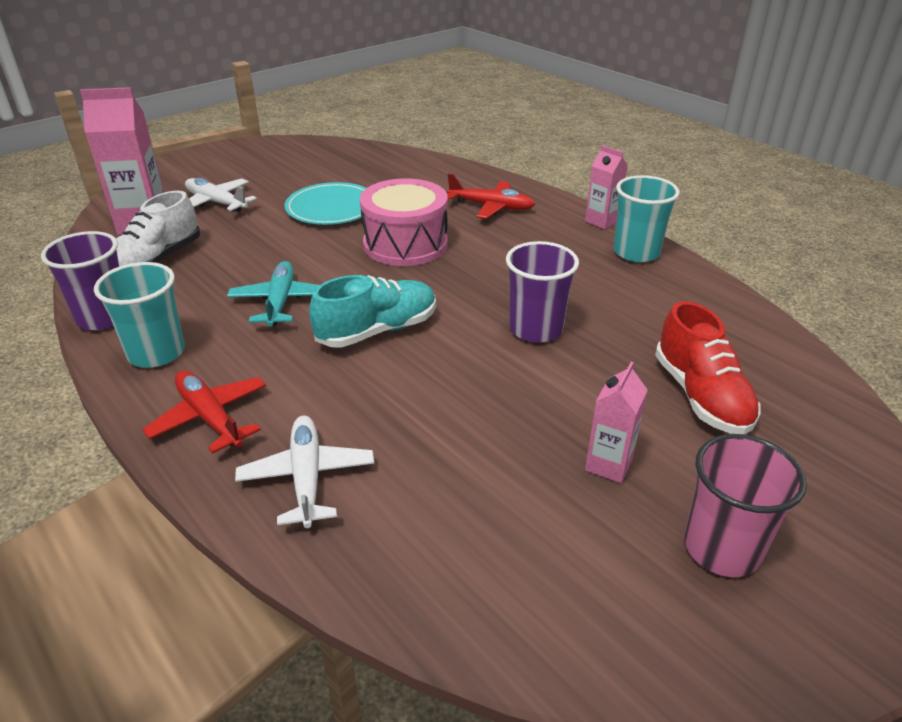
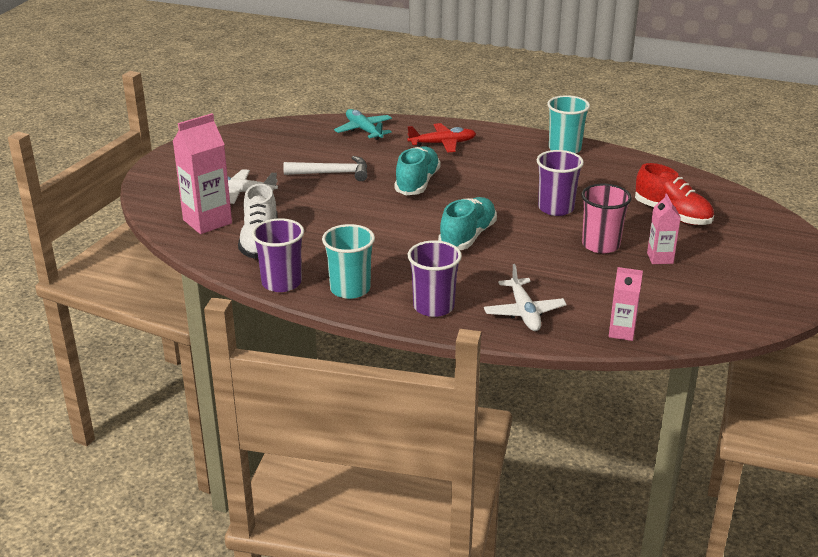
camera: 30 degrees left, 5 degrees down
(210, 417) = (433, 307): red plane -> purple cup
(280, 301) = (385, 239): turquoise plane -> turquoise plane (364, 130)
(307, 477) = (524, 312): white plane -> white plane turned 150 degrees counterclockwise
(332, 208) = (332, 173): turquoise plate -> white hammer
(405, 244) = (417, 183): pink drum -> turquoise shoe
(601, 221) = (523, 135): pink carton -> pink carton (621, 332)
(722, 548) = (738, 273): pink cup -> pink cup (601, 245)

